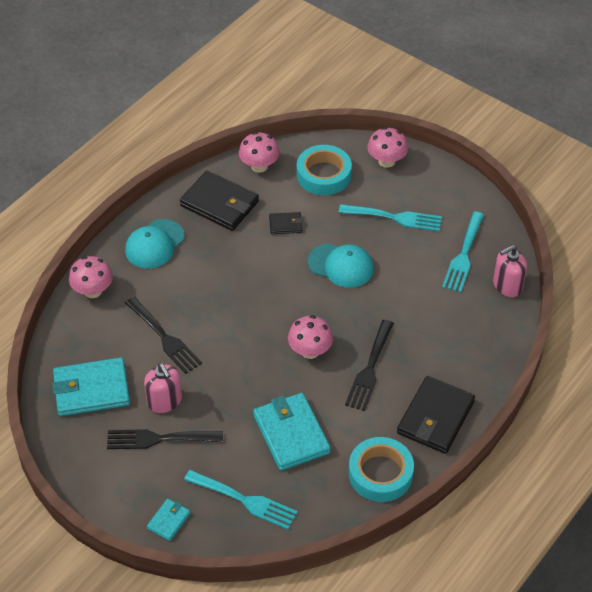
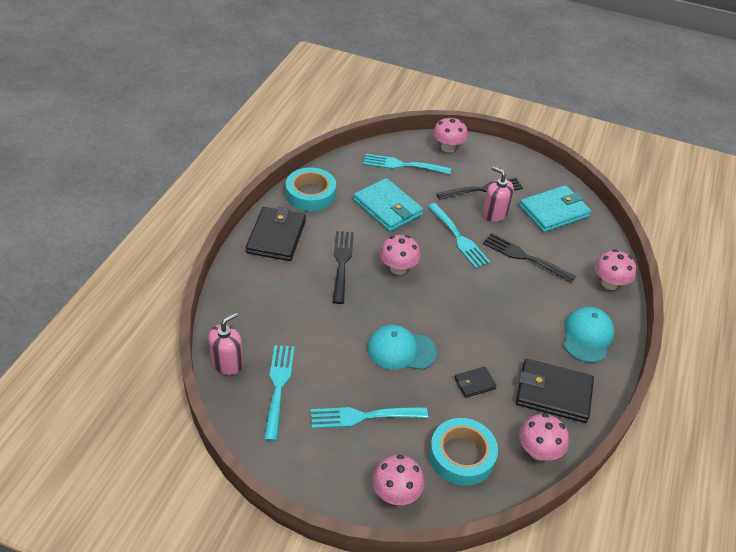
camera: 160 degrees right, 5 degrees down
(168, 521) = (448, 148): turquoise wallet -> pink mushroom
(225, 375) = (459, 238): none -> turquoise fork

